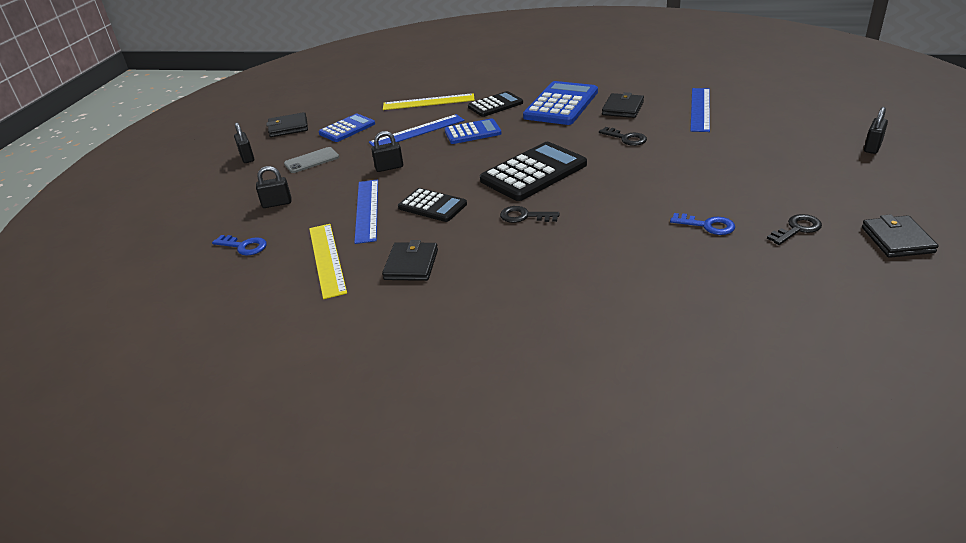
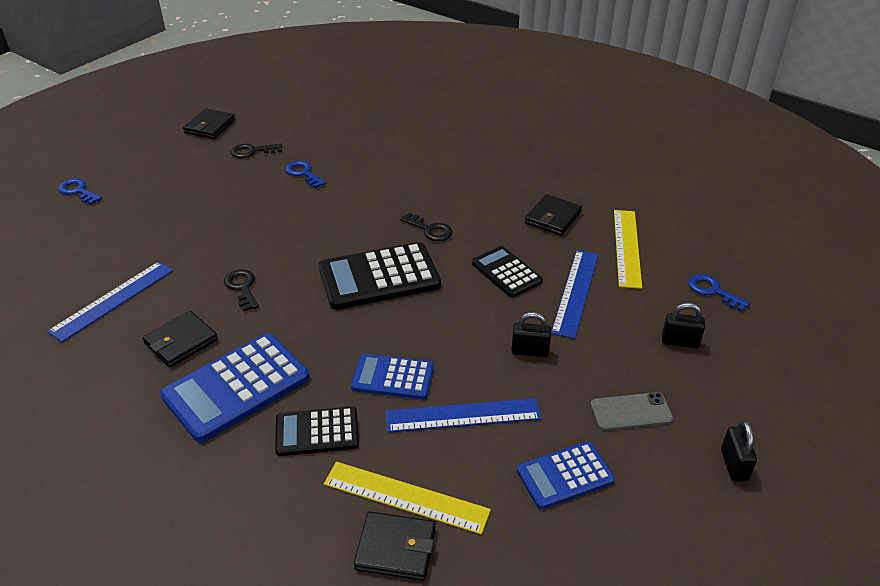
camera: 160 degrees left, 5 degrees up
(288, 127) = (667, 532): black wallet -> black wallet (396, 548)
(872, 147) = (78, 191): black padlock -> blue key

